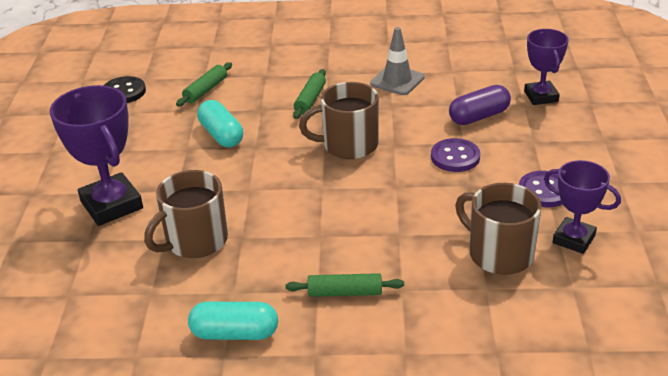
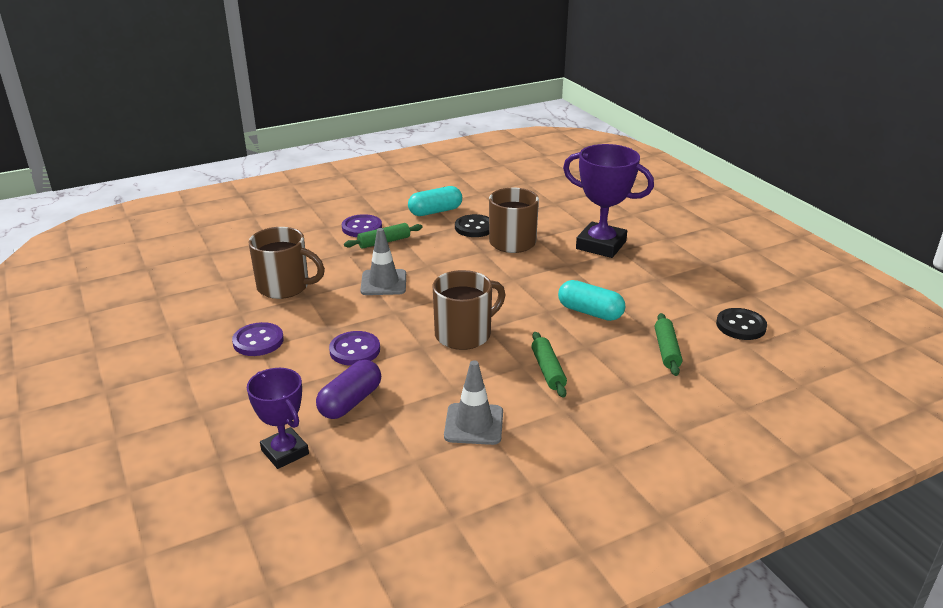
camera: 150 degrees right, 5 degrees down
(214, 281) = (474, 227): none -> black button
(357, 333) = (362, 228): none -> purple button
(385, 225) = (383, 283): none -> grey traffic cone
(573, 239) = (226, 310): purple trophy -> none

